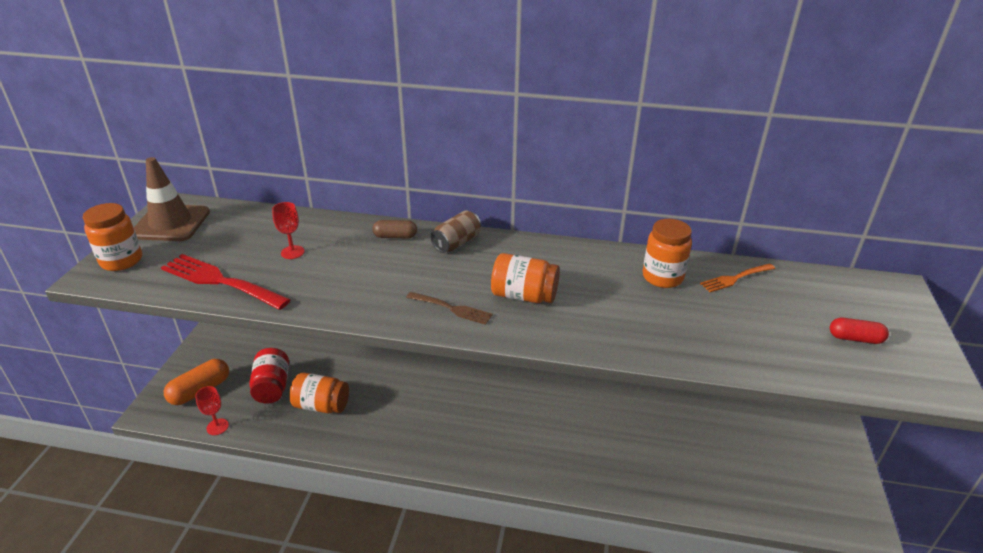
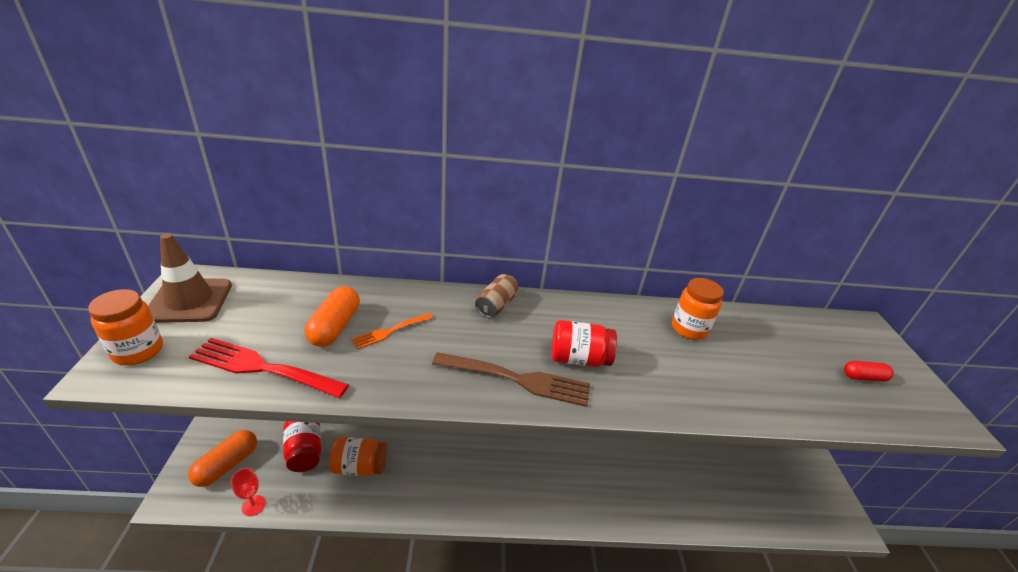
camera: 15 degrees left, 0 degrees up
(292, 252) = (335, 327): red goblet -> orange capsule
(395, 236) = (435, 302): brown capsule -> none
(451, 308) = (516, 379): brown fork -> brown fork, size x1.77
(524, 296) = (579, 359): orange jar -> red jar
(735, 278) = (746, 325): orange fork -> orange fork (391, 331)

